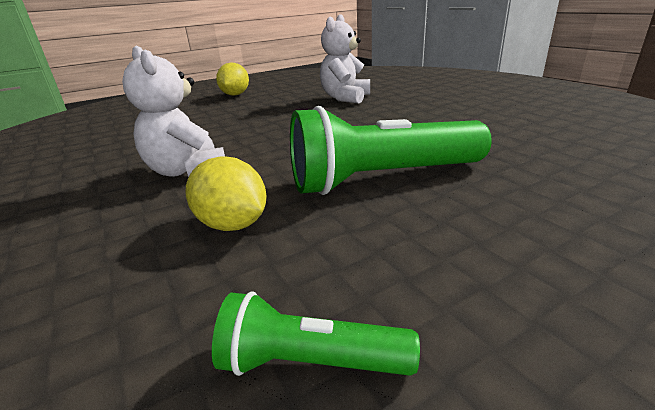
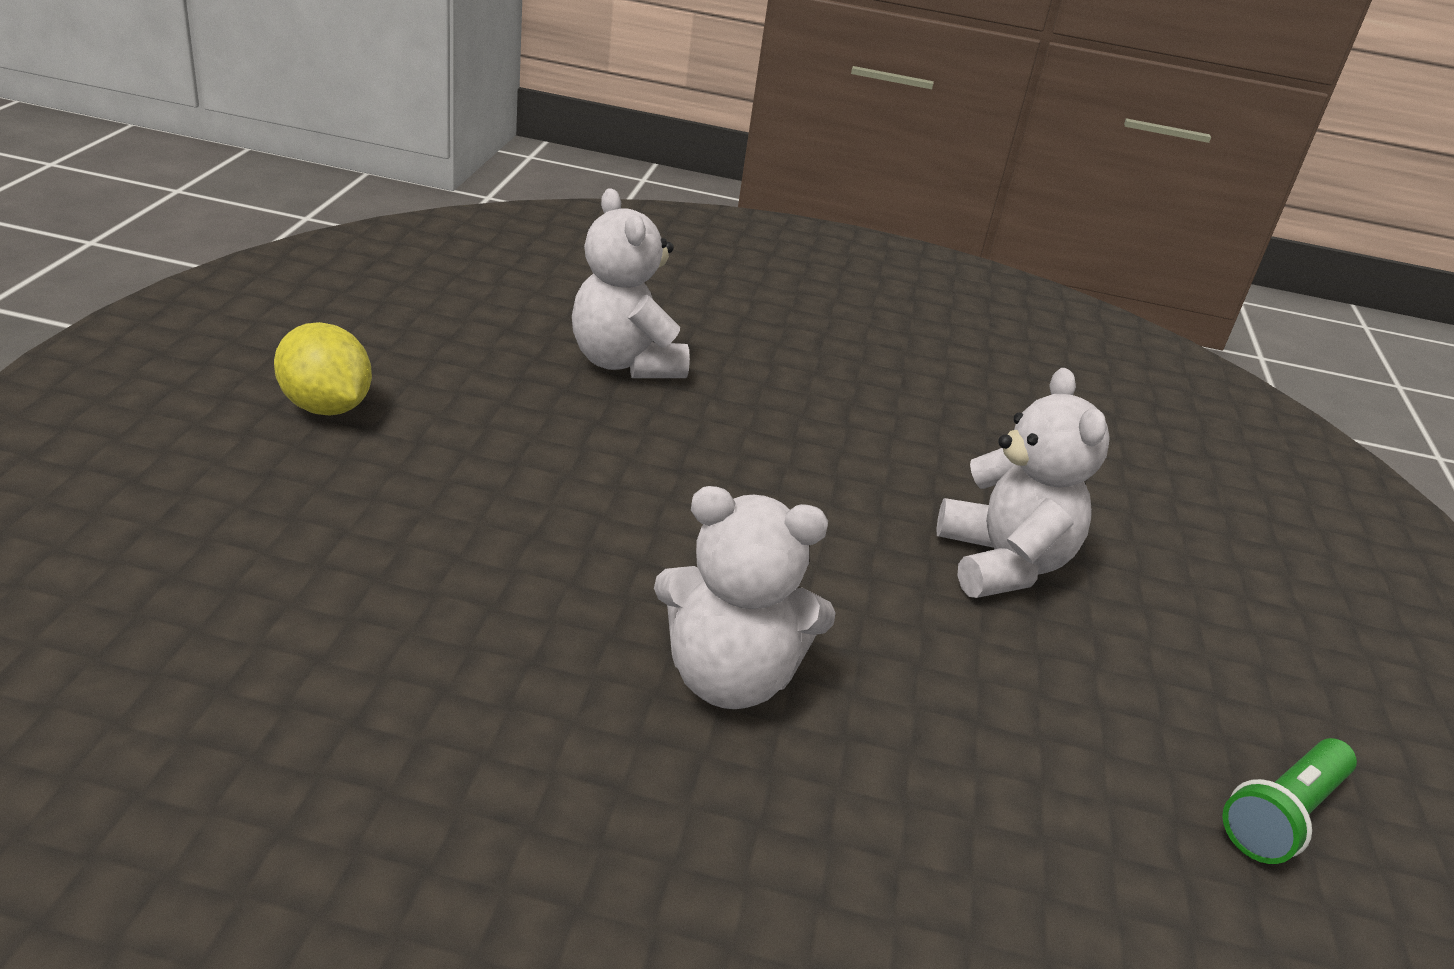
camera: 55 degrees left, 5 degrees up
(233, 224) = (986, 731): yellow lemon -> none
(382, 179) = (1002, 563): green flashlight -> white teddy bear

